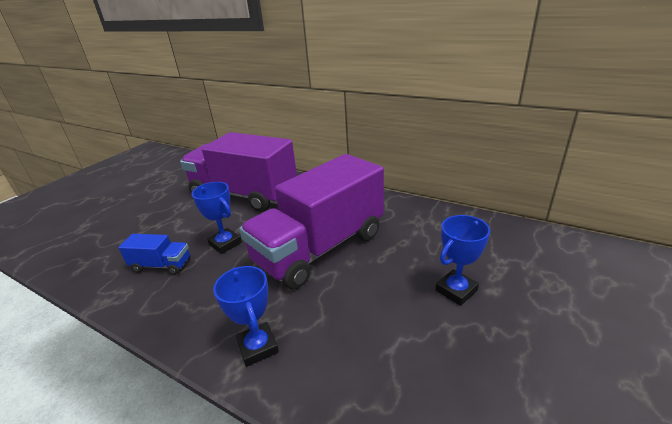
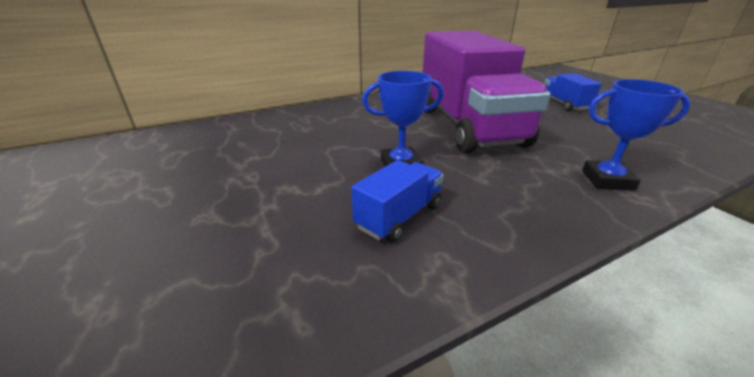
camera: 60 degrees left, 0 degrees up
(244, 194) = (298, 135): purple truck -> none
(456, 290) = (564, 104): blue trophy -> blue truck

